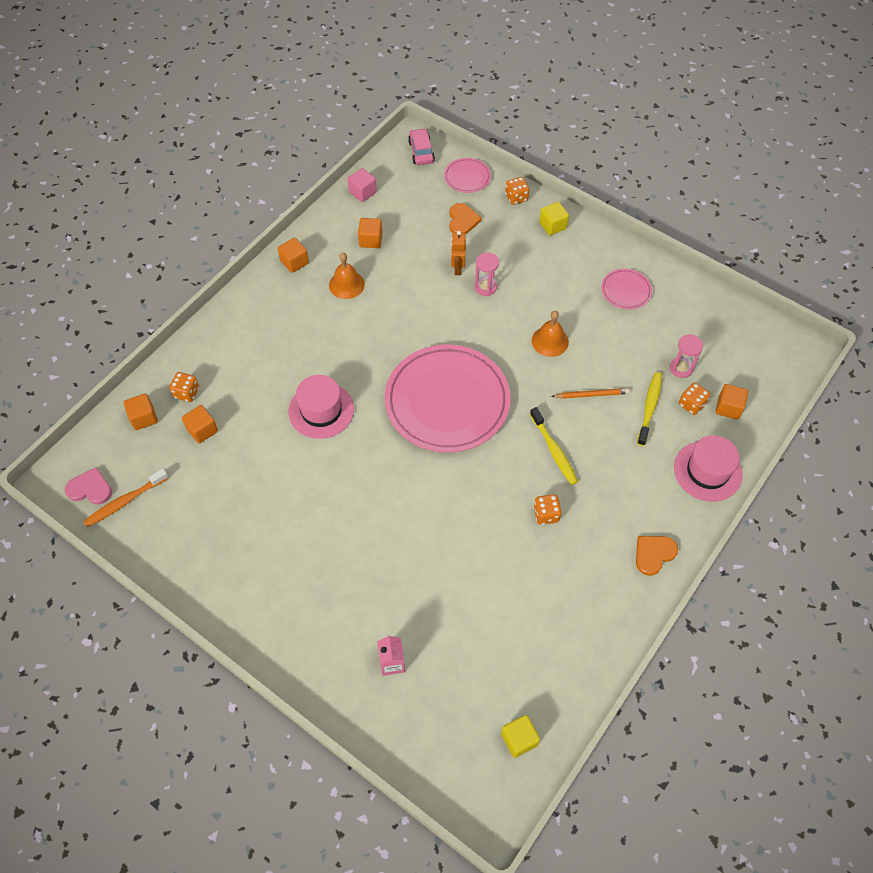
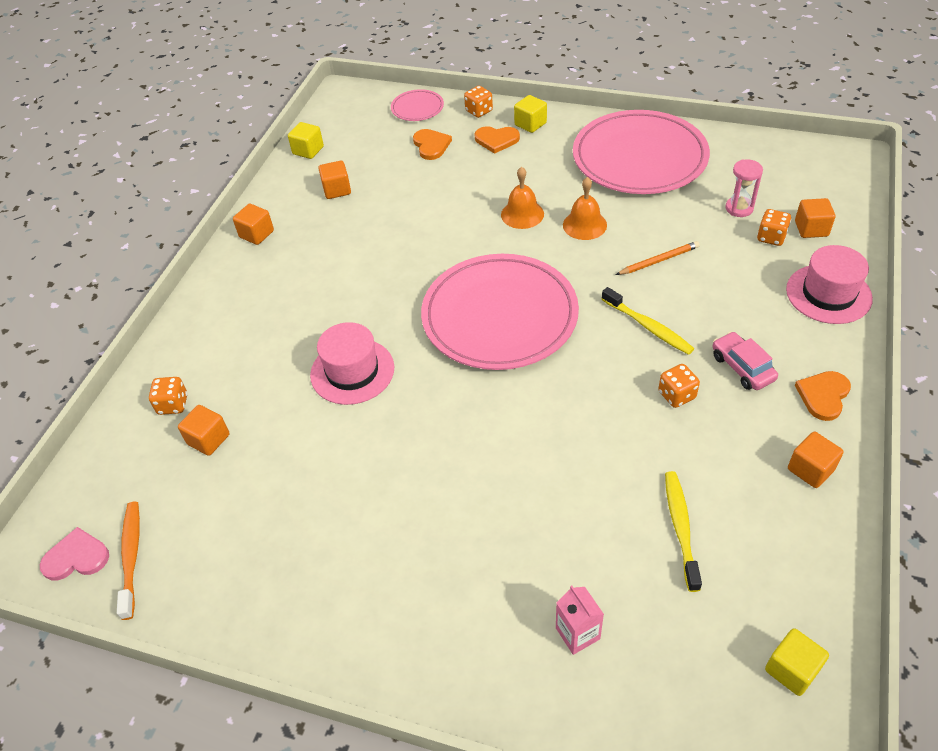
camera: 15 degrees left, 10 degrees down
(125, 501) = (131, 557): orange toothbrush -> orange toothbrush turned 135 degrees clockwise
(144, 418) = (125, 450): orange cube -> orange cube (810, 469)
(346, 284) = (327, 238): orange bell -> orange bell (522, 214)
(362, 192) = (308, 150): pink cube -> yellow cube
(421, 152) = (357, 100): pink car -> pink car (742, 367)
(457, 268) = (447, 188): orange robot -> none
(485, 287) = (487, 196): pink hourglass -> none
(517, 233) = (496, 140): none -> orange heart
(625, 291) = (639, 158): pink plate -> pink plate, size x2.31
(649, 408) = (728, 254): yellow toothbrush -> yellow toothbrush (681, 528)

